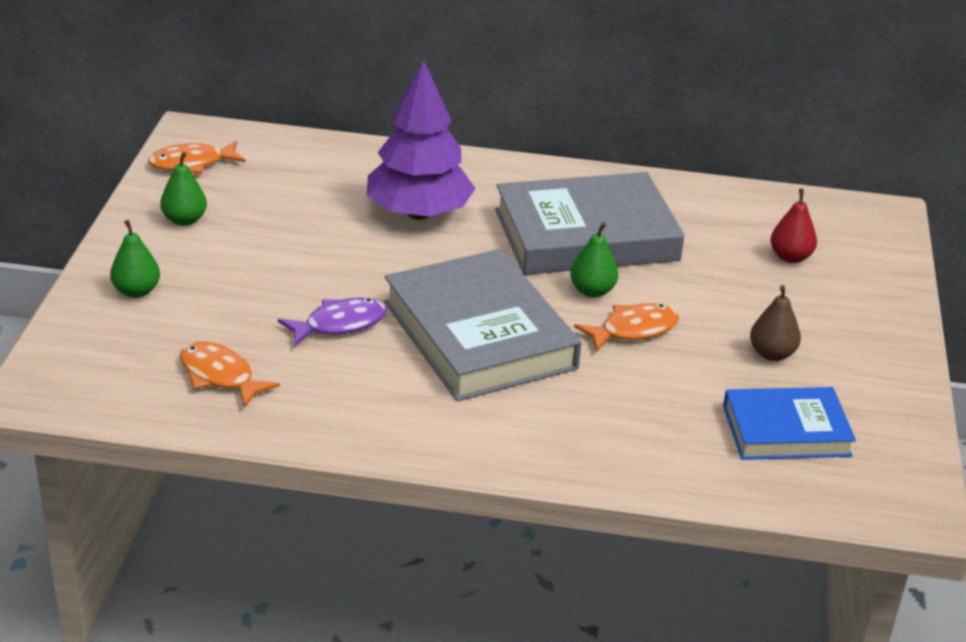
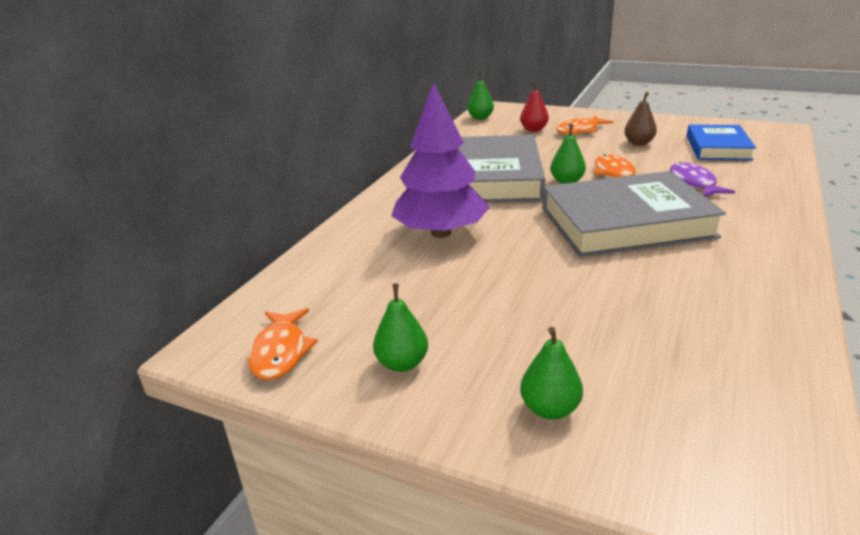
camera: 70 degrees left, 5 degrees down
(220, 376) = (715, 354): orange fish -> orange fish (580, 130)
(339, 324) = (615, 280): purple fish -> purple fish (693, 183)
(824, 206) = (480, 118): none -> green pear

